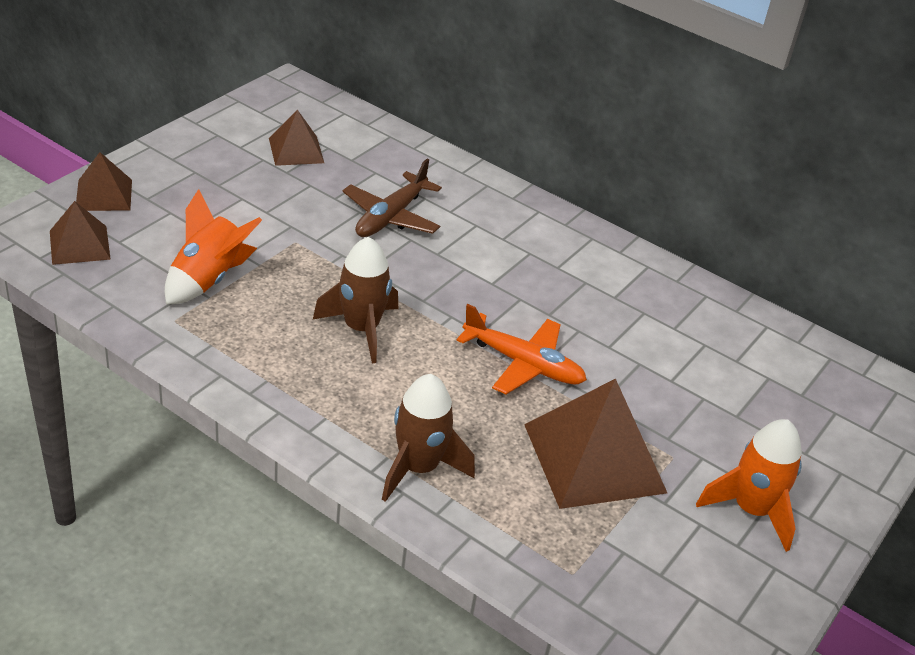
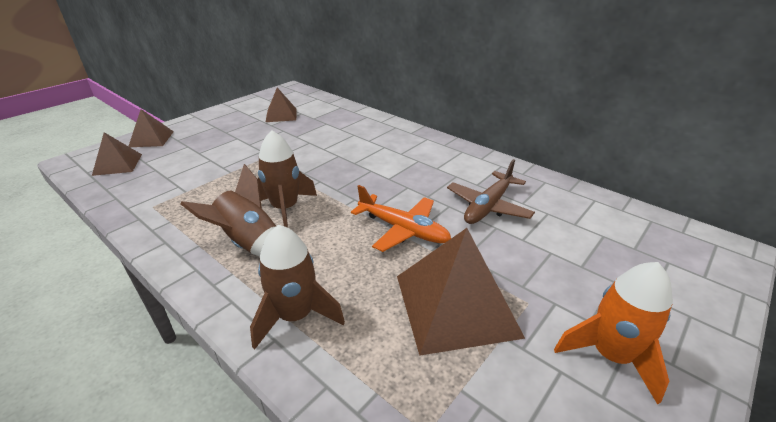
camera: 10 degrees right, 5 degrees down
(209, 279) = (191, 181): orange rocket -> none
(330, 378) = (248, 243): none -> brown rocket
(391, 216) = (329, 144): brown plane -> brown plane (488, 206)

